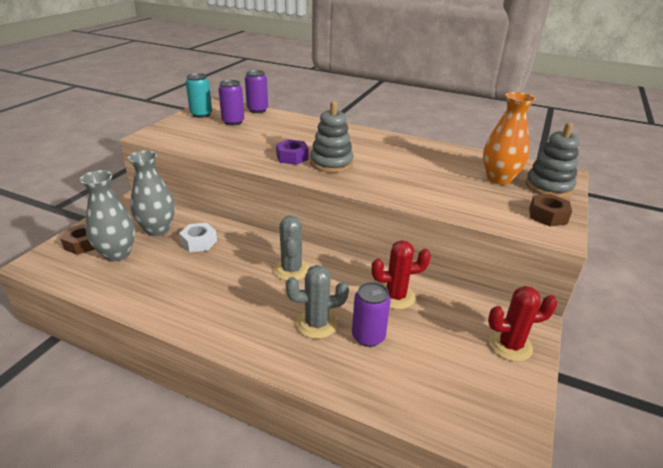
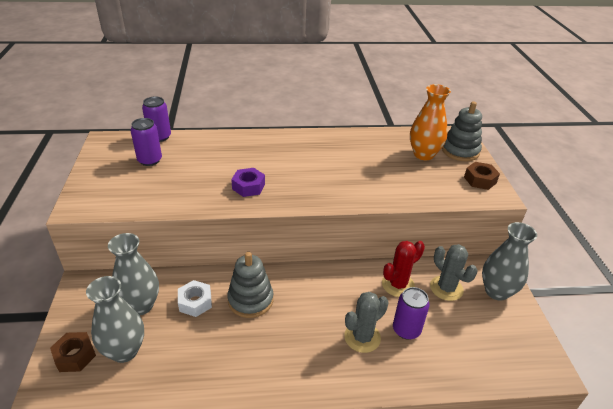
camera: 30 degrees left, 5 degrees up
(201, 114) = (105, 160): turquoise can -> none
(291, 270) = (301, 295): grey cactus -> grey cactus (446, 288)
(331, 163) = (288, 182): grey stacking toy -> grey stacking toy (250, 300)
(510, 345) = (496, 291): red cactus -> grey vase

